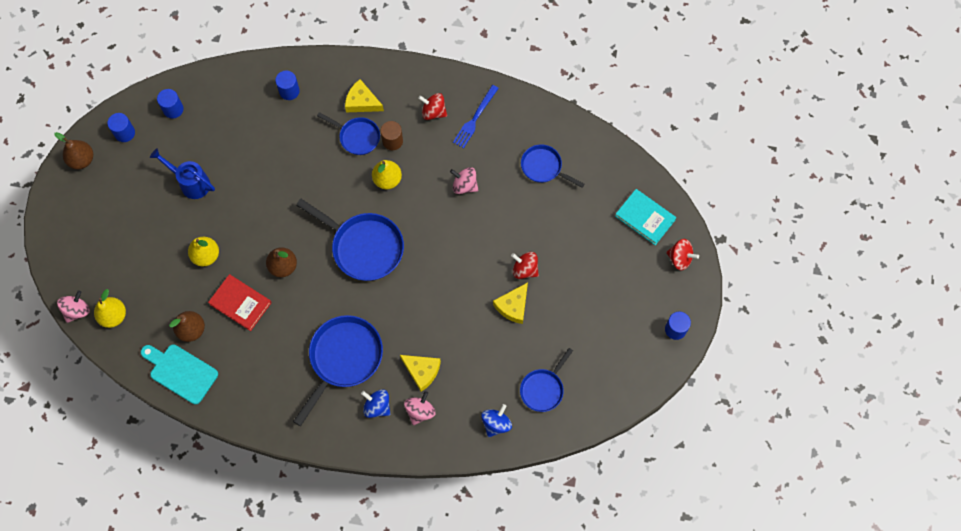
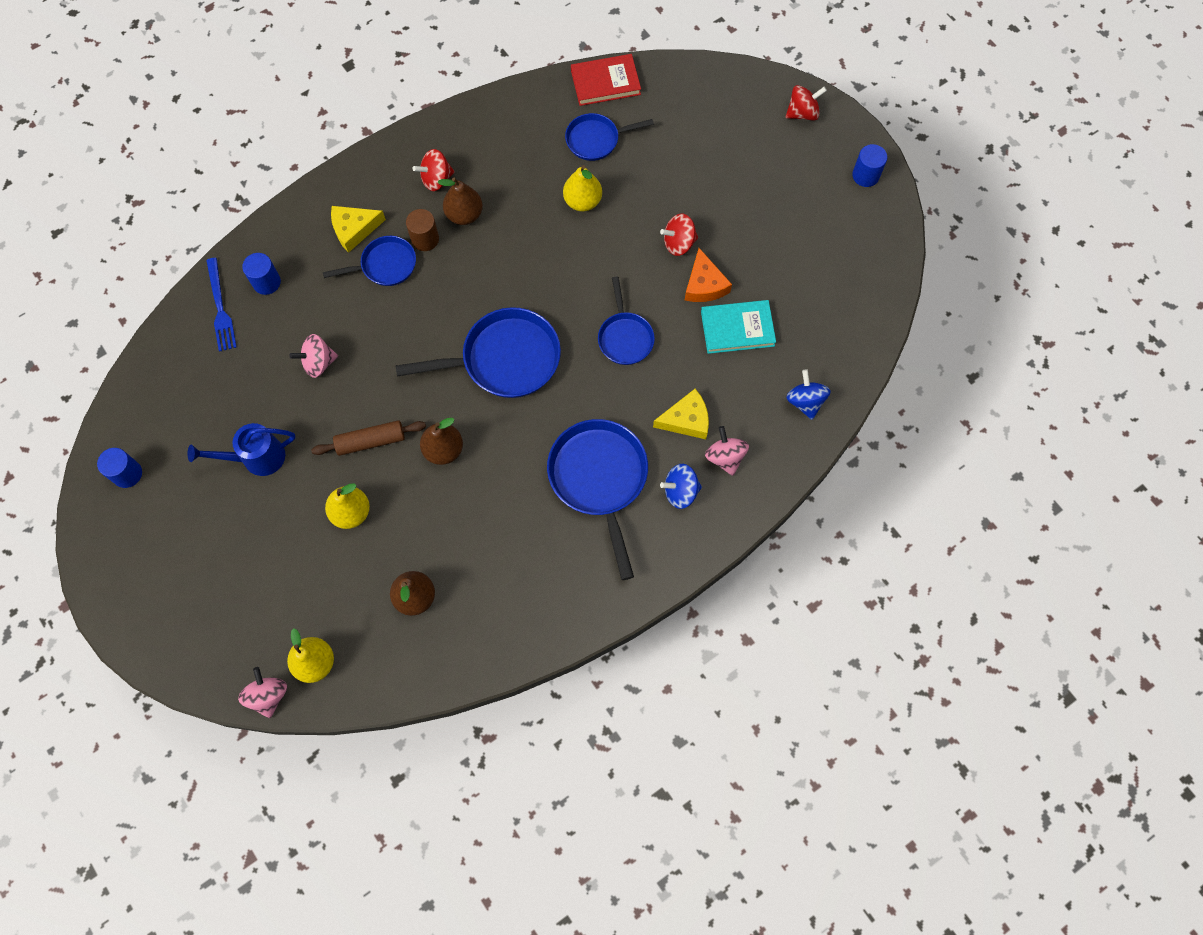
camera: 45 degrees left, 0 degrees up
(82, 160) = (106, 542): brown pear -> brown pear (464, 215)
(173, 109) = (157, 404): blue cylinder -> none
(181, 372) = (449, 648): turquoise cutting board -> none
(240, 303) = (438, 524): red book -> red book (605, 82)
(253, 227) = (371, 441): none -> brown rolling pin
(387, 180) = (459, 278): yellow pear -> yellow pear (582, 201)
(464, 185) = (540, 219): pink spinning top -> pink spinning top (318, 363)
(475, 118) = (483, 151): blue fork -> blue fork (220, 308)
(513, 306) = (704, 284): yellow cheese -> orange cheese
(543, 389) = (812, 331): blue pan -> blue pan (625, 337)
(645, 218) = (734, 105): turquoise book -> turquoise book (737, 328)

